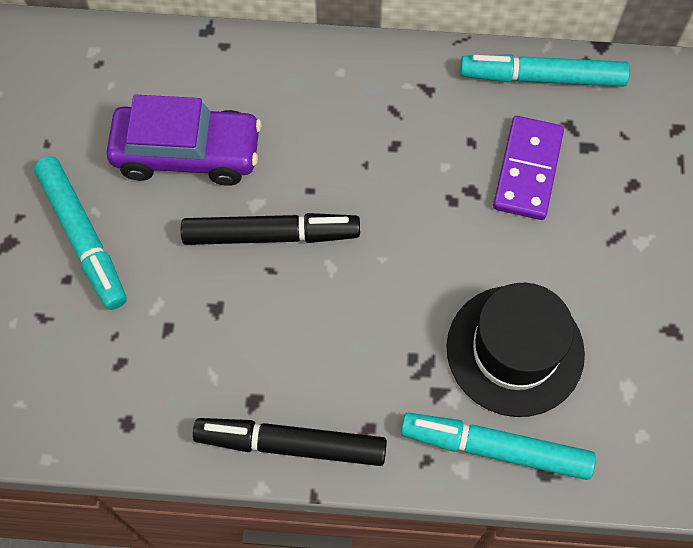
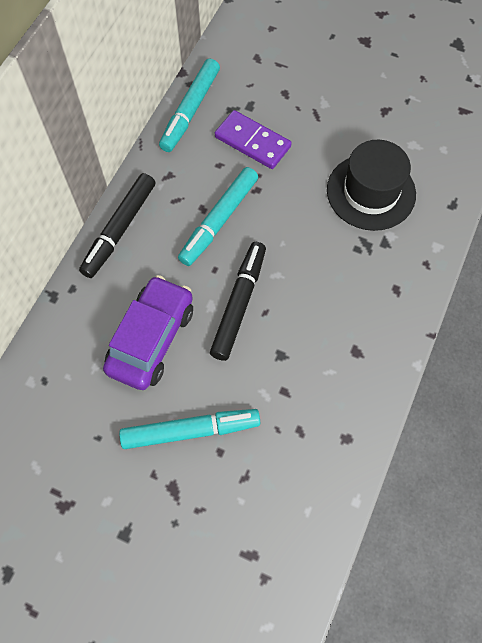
camera: 70 degrees left, 0 degrees up
(291, 444) = (393, 337): black marker -> black marker (119, 229)
(495, 448) = (430, 224): turquoise marker -> turquoise marker (219, 221)

